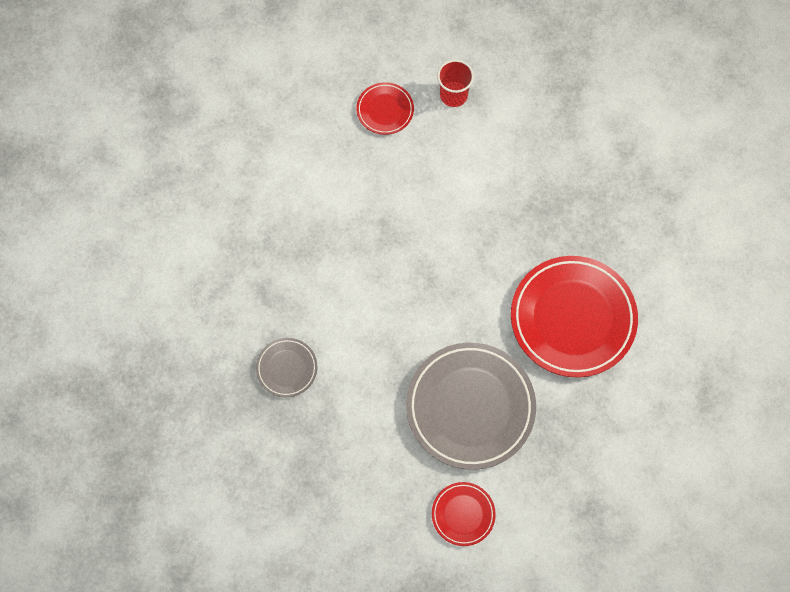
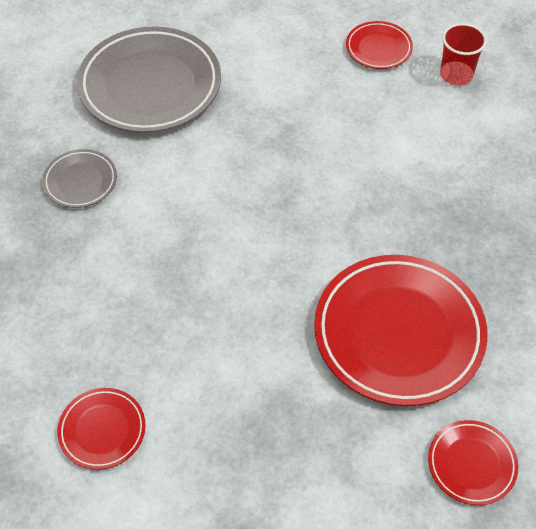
camera: 40 degrees right, 15 degrees down
(470, 407) = (212, 337): grey plate -> grey plate (150, 86)
(674, 368) = (471, 464): none -> red plate

